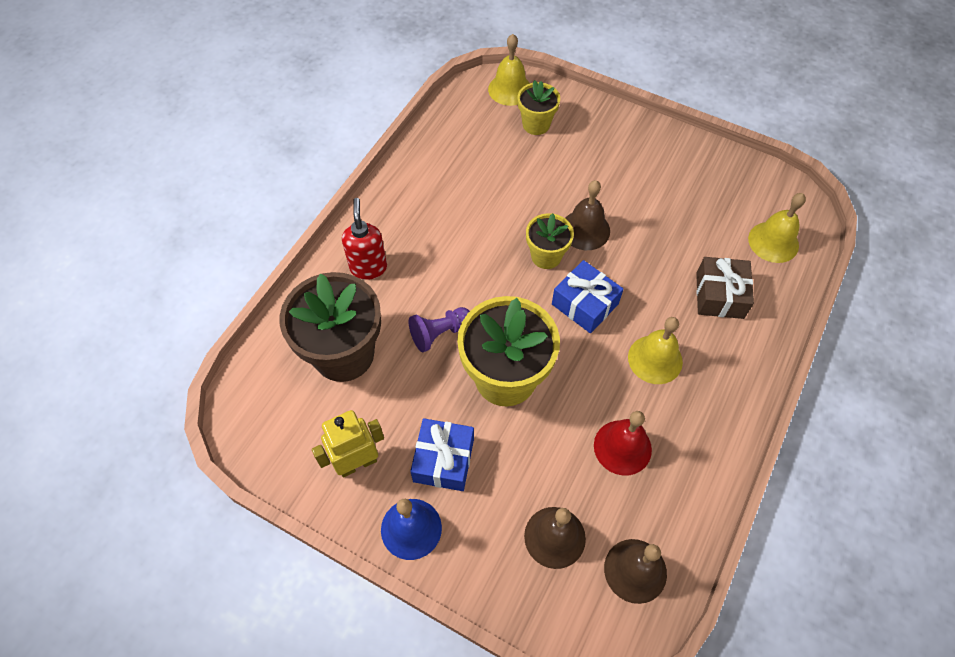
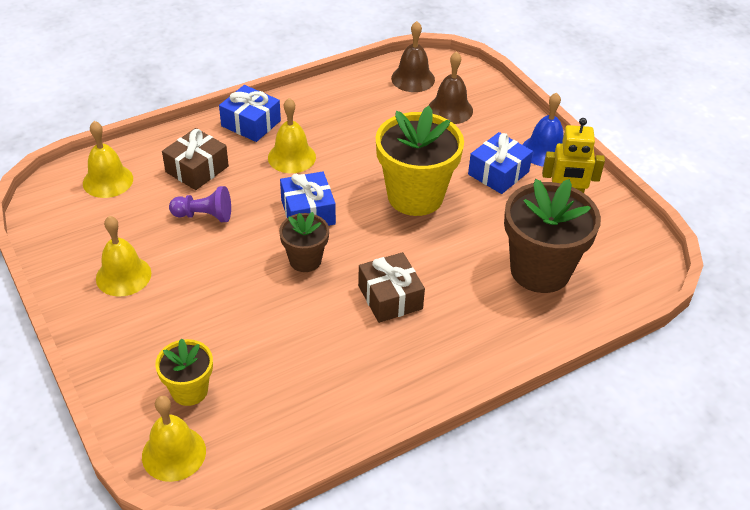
camera: 150 degrees left, 15 degrees down
(368, 267) = (478, 330): red soap dispenser -> none
(439, 333) = (446, 247): purple pawn -> purple pawn (204, 216)
(455, 259) = (390, 297): none -> brown gift
(546, 256) = (305, 260): yellow flower pot -> brown flower pot
(585, 230) = (249, 264): brown bell -> none
(622, 447) = (365, 127): red bell -> none
(663, 172) = (123, 276): none -> yellow bell
(733, 380) = (251, 123): none -> blue gift

